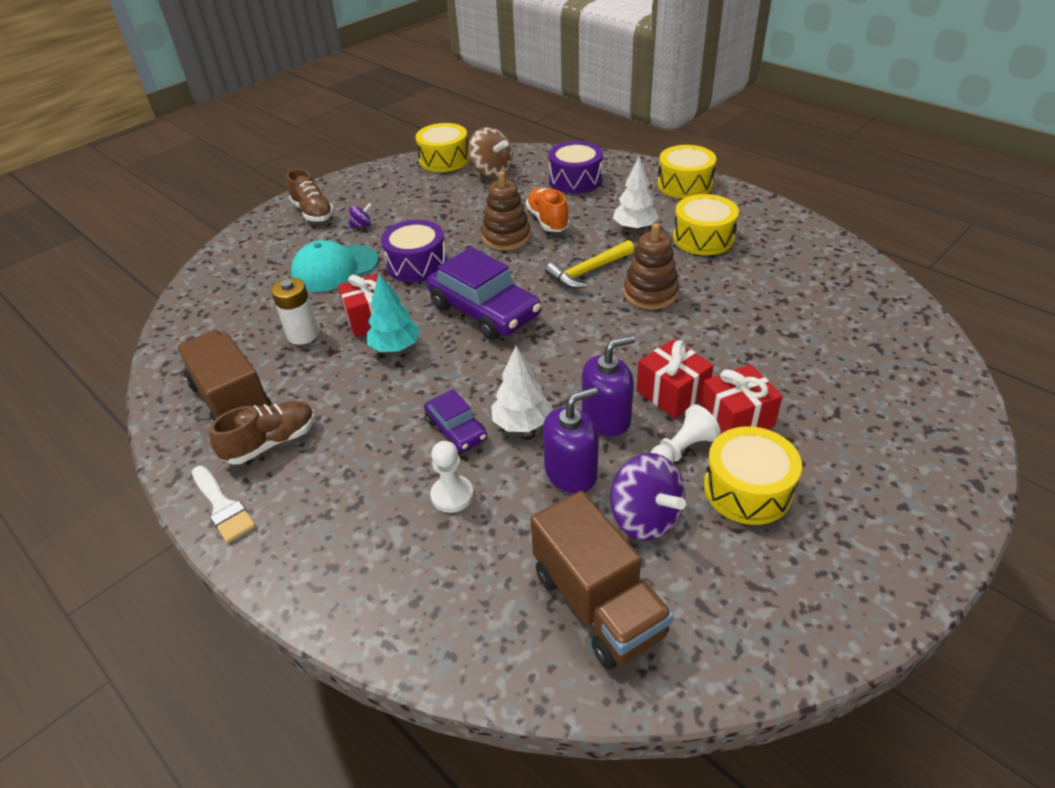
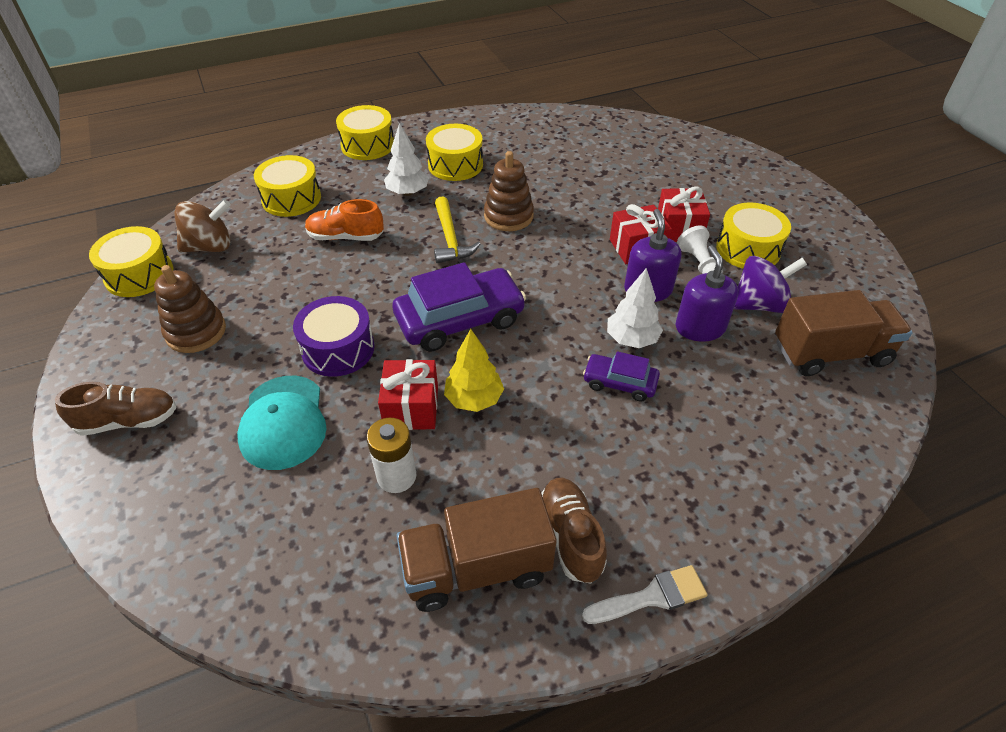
camera: 70 degrees left, 5 degrees up
(362, 225) = (211, 378): purple spinning top -> none
(395, 347) = (474, 399): turquoise tree -> yellow tree
(452, 495) = (699, 406): white pawn -> none
(456, 430) = (619, 383): purple car -> purple car turned 150 degrees counterclockwise
(506, 237) = (349, 271): brown stacking toy -> brown stacking toy (196, 332)
(575, 180) = (291, 199): purple drum -> yellow drum

